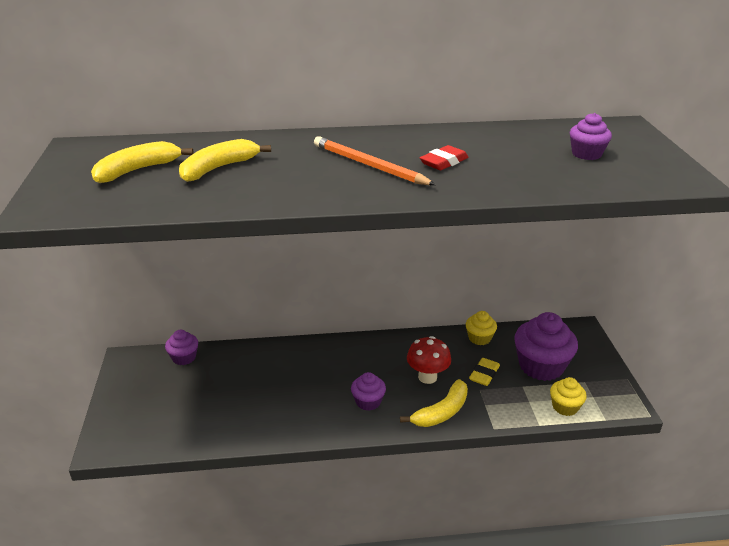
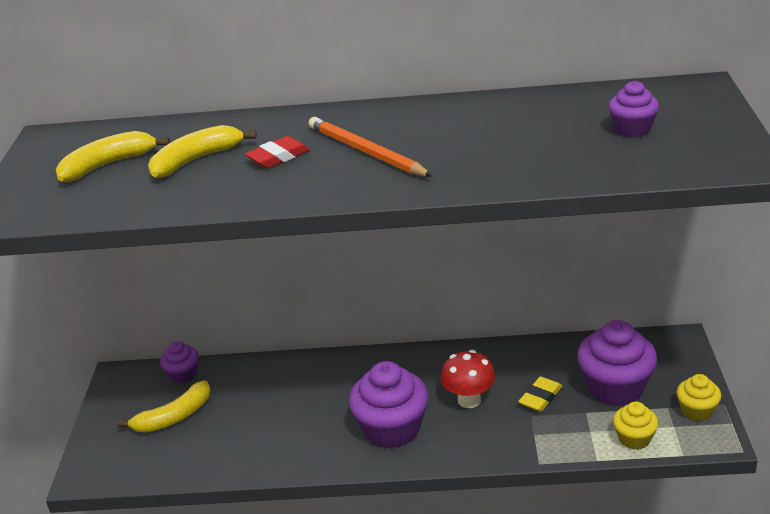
camera: 10 degrees right, 0 degrees up
(368, 402) = (392, 429): purple cupcake -> purple cupcake, size x1.86
(442, 412) = (479, 443): yellow banana -> yellow banana (174, 417)
(444, 162) = (454, 145): red eraser -> red eraser (278, 157)
(479, 338) = (544, 352): yellow cupcake -> yellow cupcake (697, 411)

